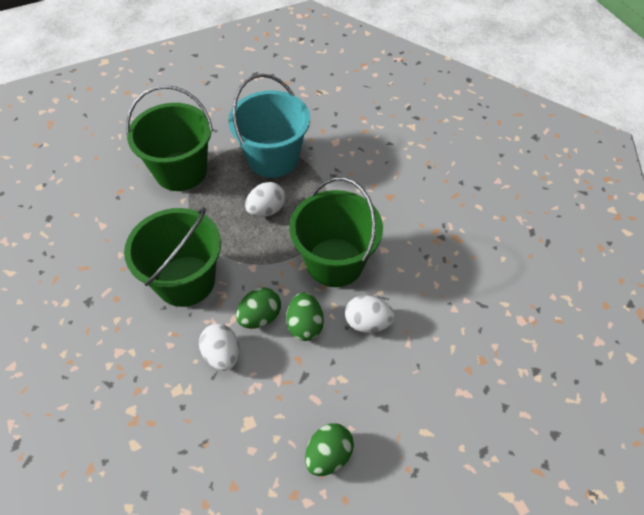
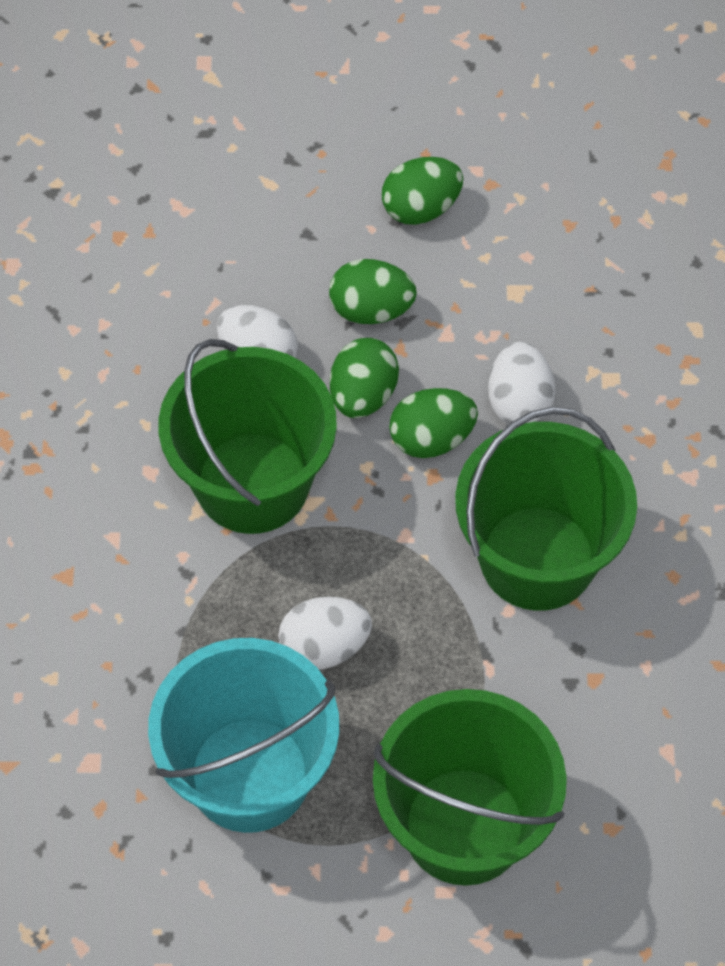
camera: 155 degrees left, 5 degrees up
(324, 375) = (371, 310): none -> green egg

